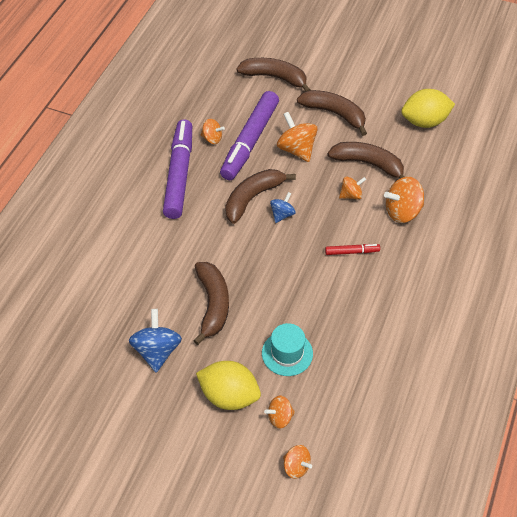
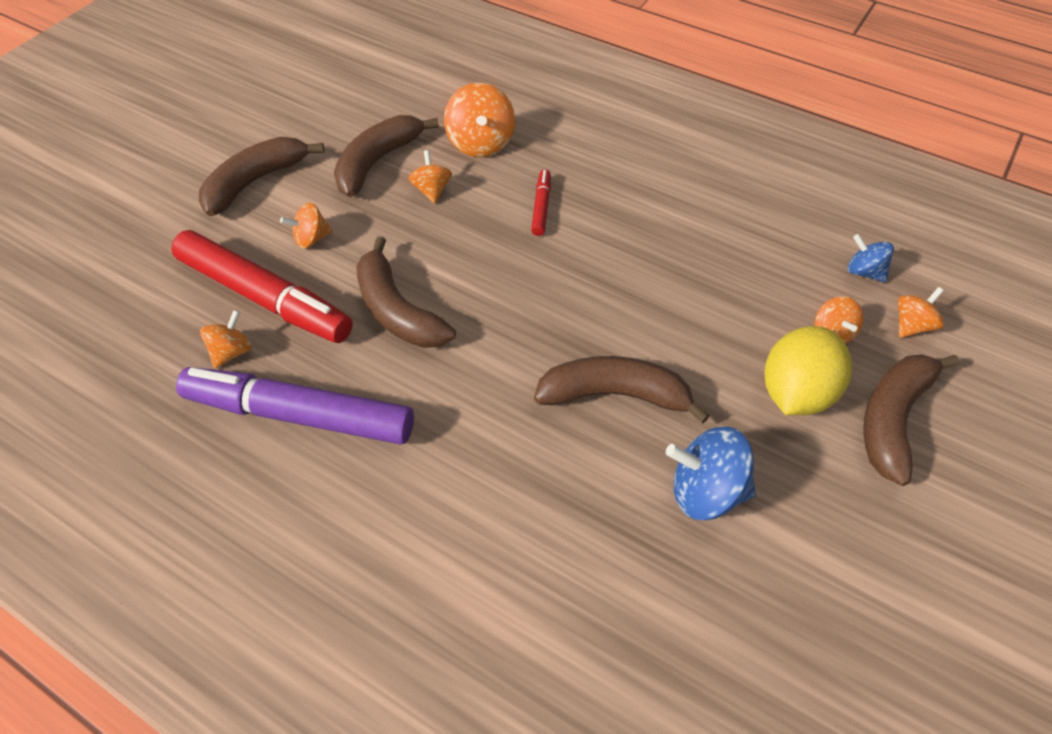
camera: 80 degrees left, 0 degrees up
(250, 141) = (264, 297): purple marker -> red marker
(275, 77) = (128, 243): brown banana -> brown banana (893, 419)
(282, 214) = (445, 276): blue spinning top -> blue spinning top (864, 272)
(287, 353) = (718, 308): turquoise hat -> none
(296, 149) = (311, 239): orange spinning top -> orange spinning top, size x0.59
(424, 121) = (320, 92): yellow lemon -> none

